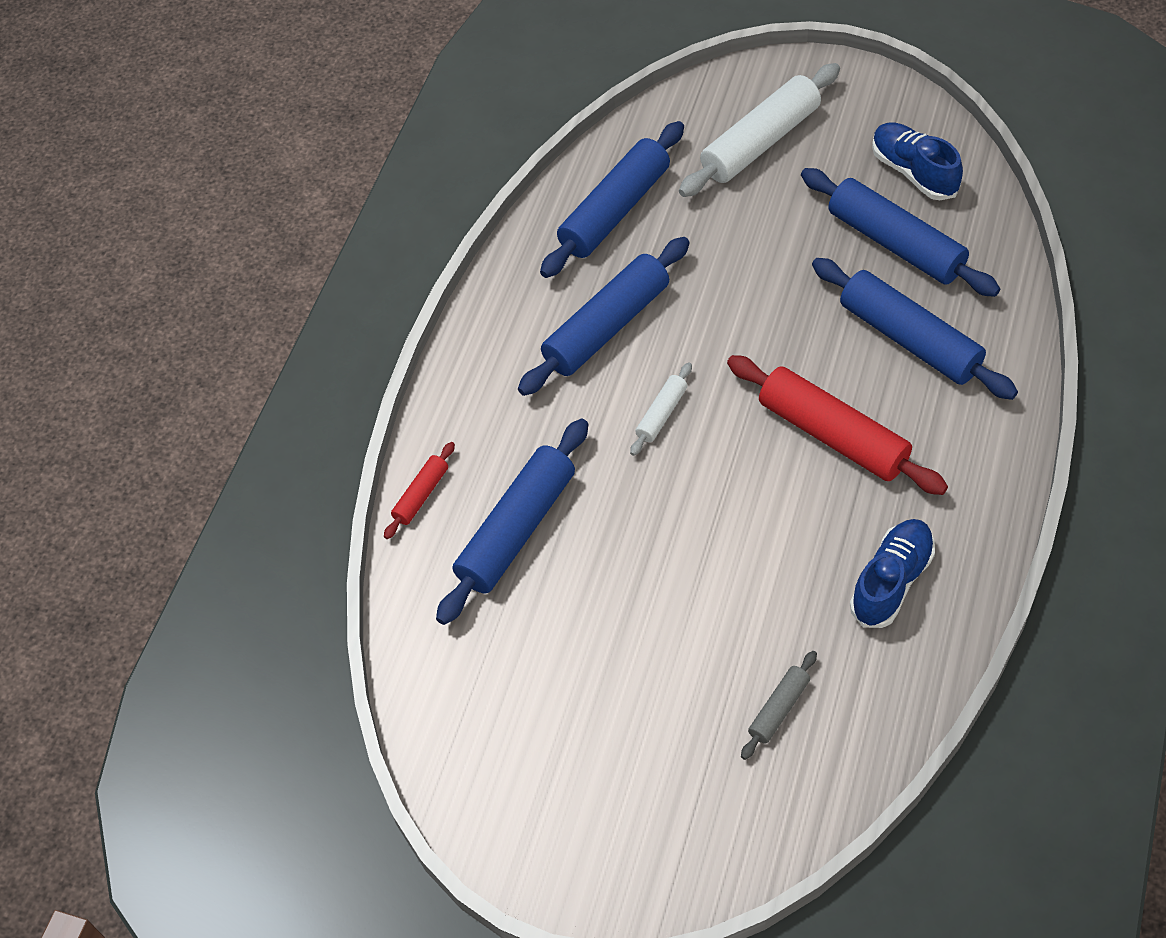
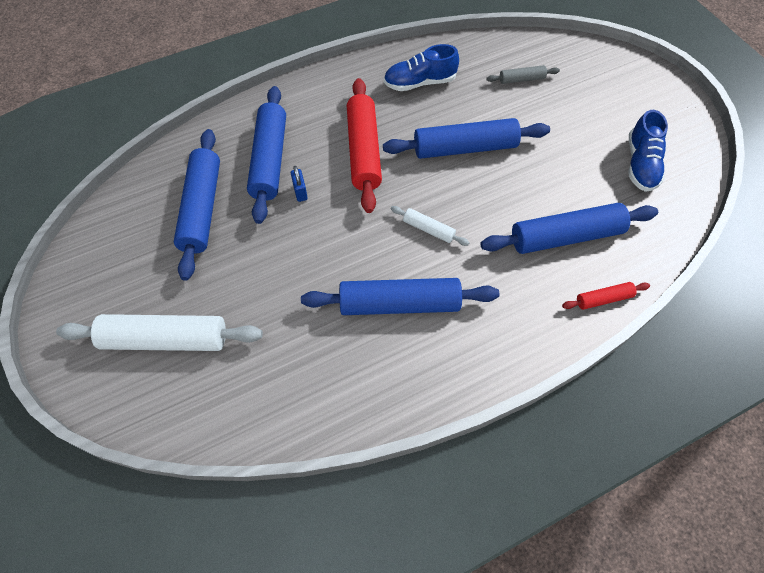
camera: 140 degrees left, 5 degrees up
(614, 210) = (303, 379): blue rolling pin -> blue rolling pin (465, 148)
(661, 414) = (428, 229): white rolling pin -> white rolling pin turned 45 degrees clockwise
(832, 338) = (300, 192): none -> blue padlock
(914, 172) = (131, 237): blue shoe -> blue shoe (640, 164)

